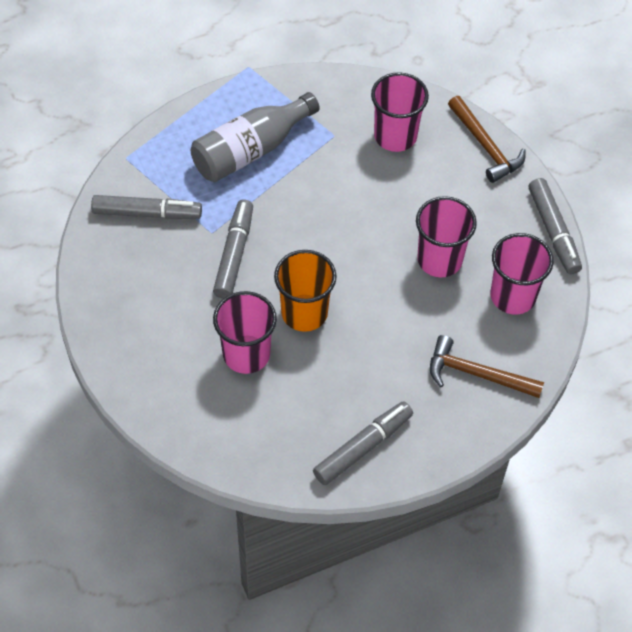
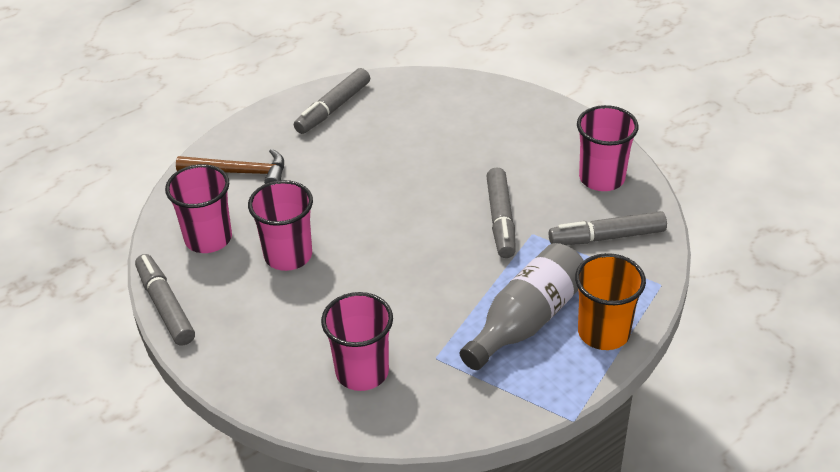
camera: 170 degrees right, 15 degrees down
(246, 354) = (456, 148): pink cup -> pink cup (601, 178)
(304, 313) = (413, 187): orange cup -> orange cup (603, 332)
(485, 146) = (249, 383): brown hammer -> none

